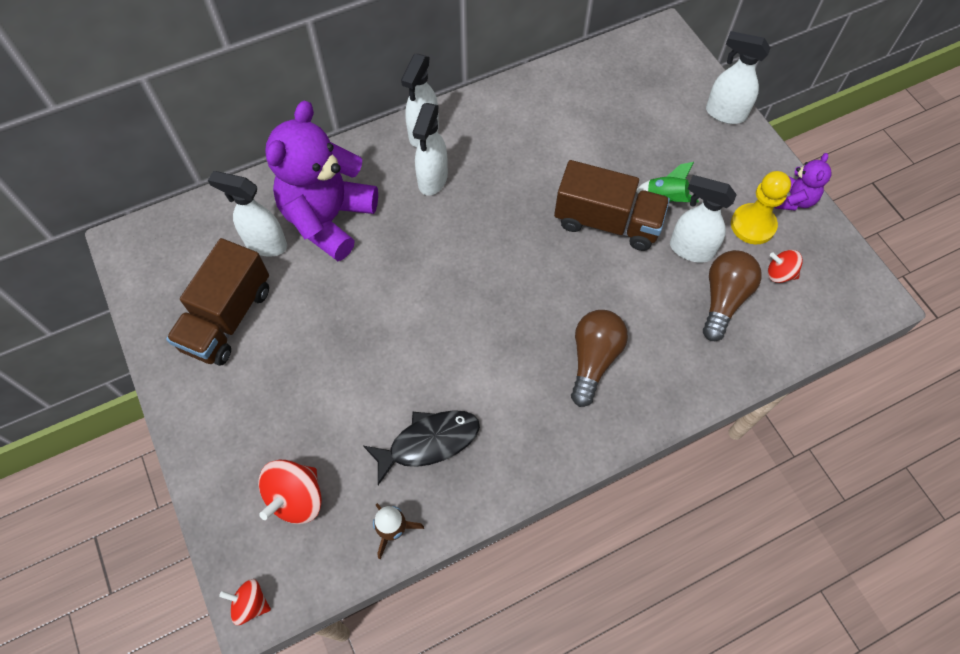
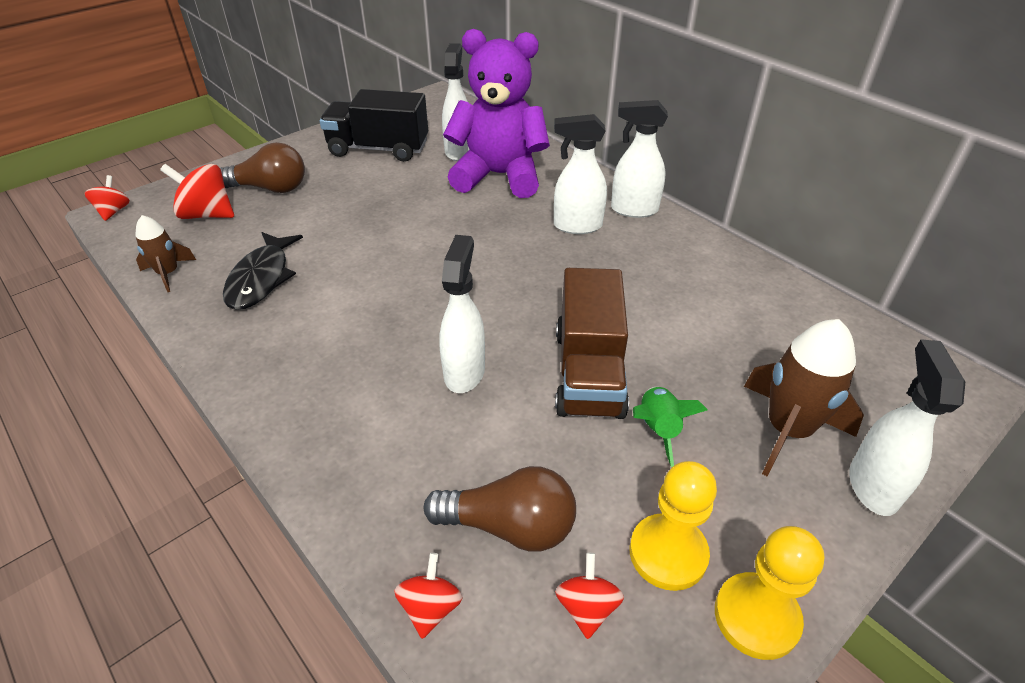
camera: 75 degrees right, 20 degrees down
(227, 318) = (378, 149): brown truck -> black truck
(428, 442) = (261, 278): black fish -> black fish turned 45 degrees clockwise
(593, 359) = (377, 390): brown light bulb -> brown light bulb (270, 188)
(678, 133) = (788, 430): none -> brown rocket
(690, 249) = (584, 471): white spray bottle -> white spray bottle (464, 372)
(770, 351) = (430, 607): none -> red spinning top
(794, 200) = (756, 617): purple teddy bear -> yellow pawn

